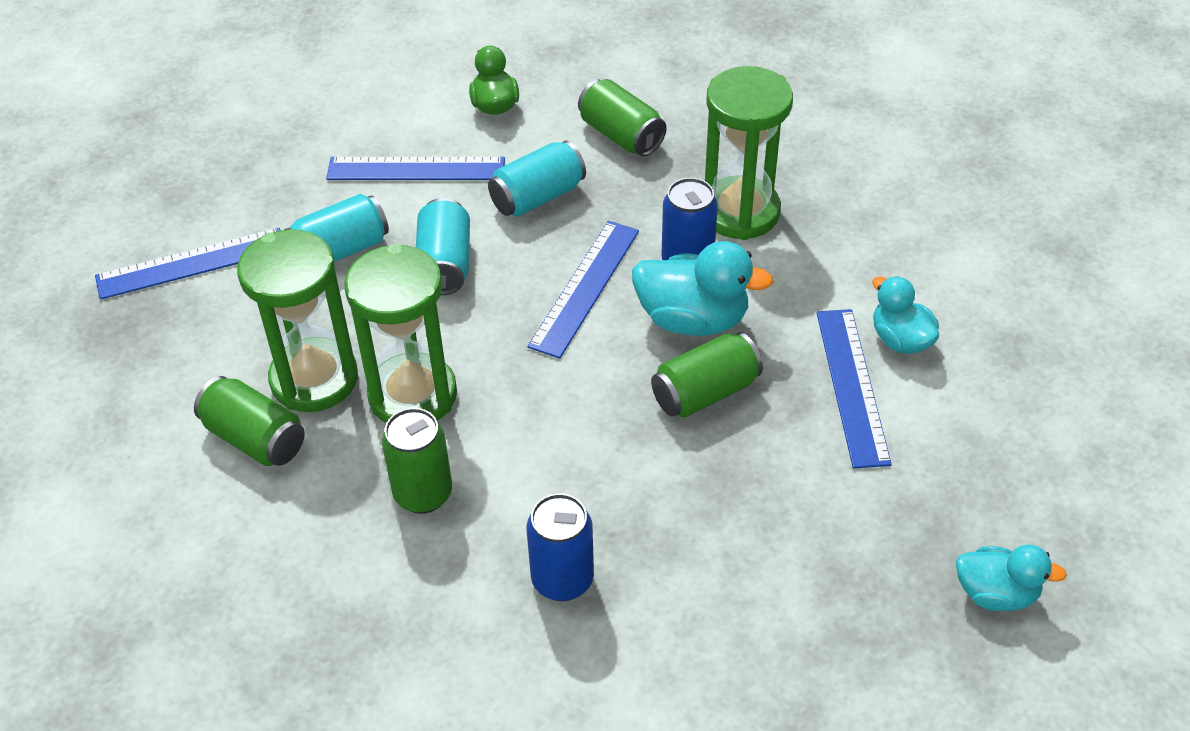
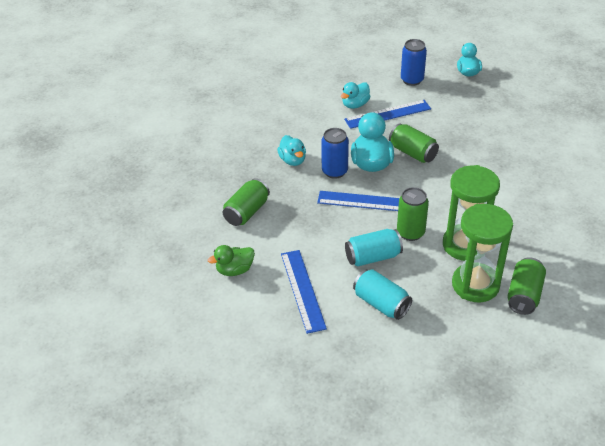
camera: 105 degrees left, 5 degrees down
(191, 263) = (421, 370): blue ruler -> none
(423, 494) = (517, 226): green can -> green can (410, 233)
(538, 197) = (308, 233): turquoise can -> none
(562, 580) = (532, 174): blue can -> blue can (412, 80)
(740, 212) = (292, 160): green hourglass -> turquoise duck

